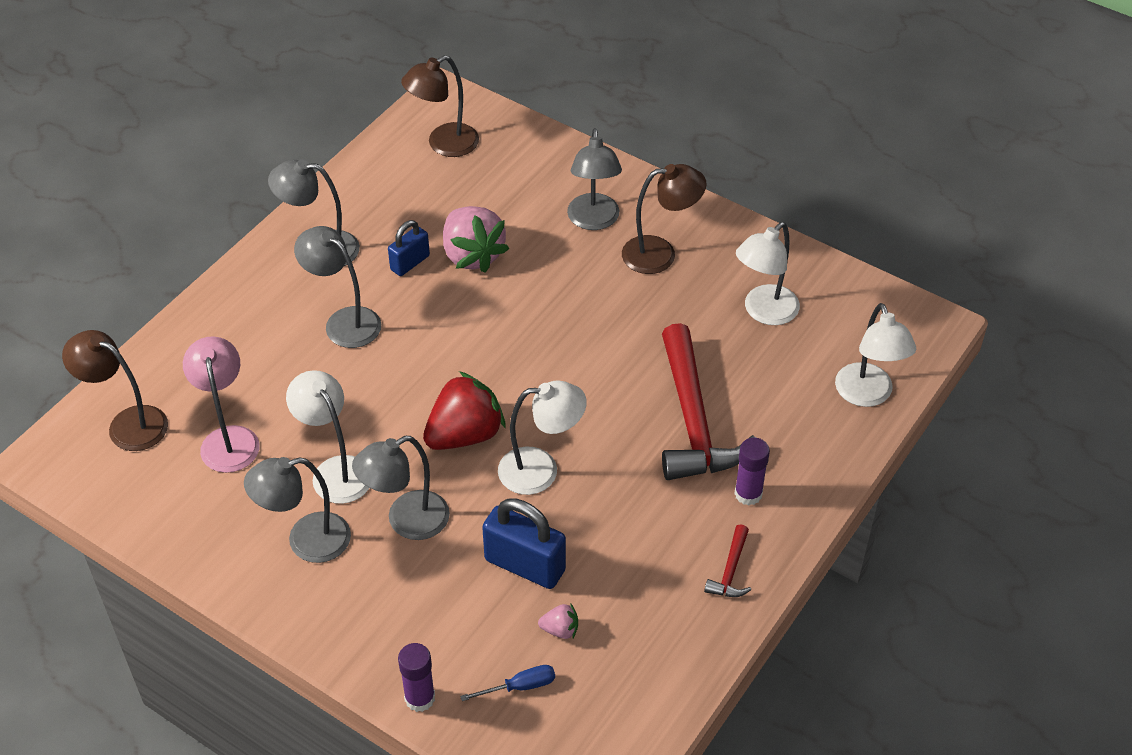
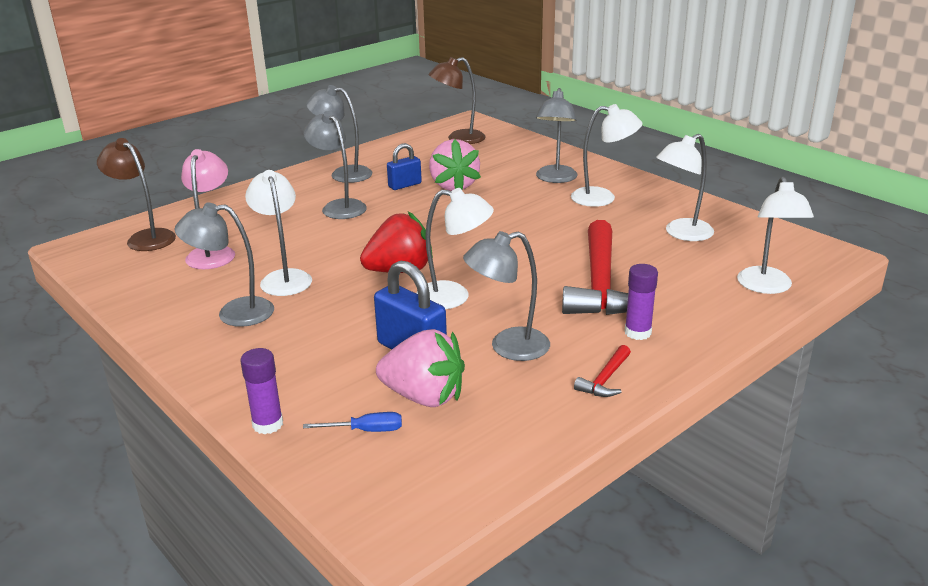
camera: 15 degrees right, 20 degrees down
(406, 521) = (323, 312): grey lamp -> grey lamp (508, 347)
(560, 630) = (424, 397): pink strawberry -> pink strawberry, size x2.24
(660, 254) = (602, 198): brown lamp -> white lamp

